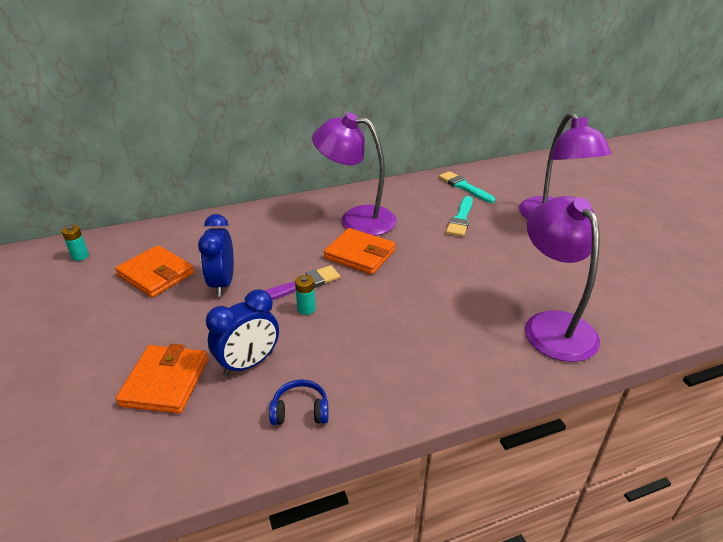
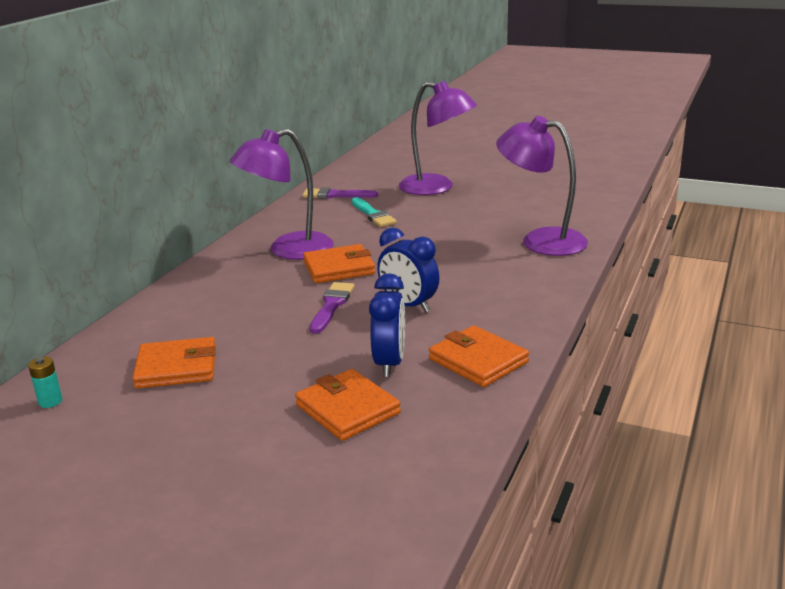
camera: 45 degrees left, 10 degrees down
(222, 283) = (259, 339): blue clock -> blue clock (408, 305)
(300, 411) = (478, 360): blue headphones -> orange wallet
(306, 309) = (366, 315): turquoise battery -> none
(464, 187) = (335, 195): turquoise brush -> purple brush

